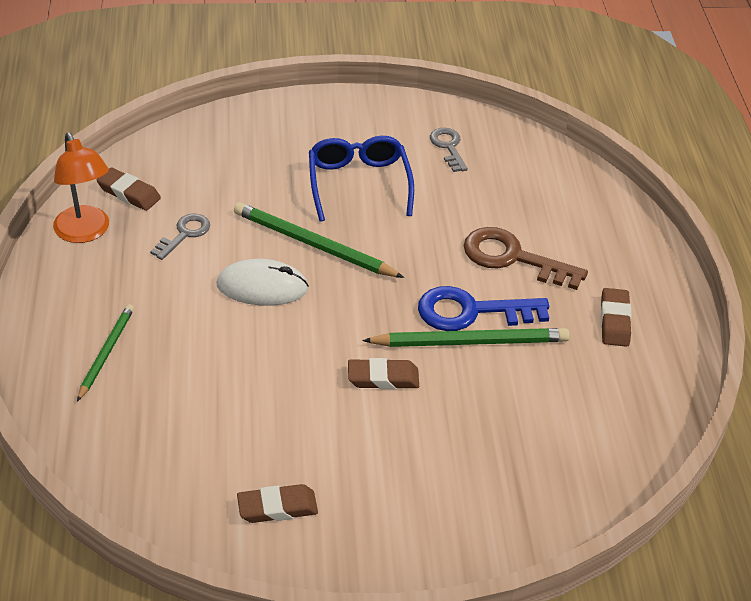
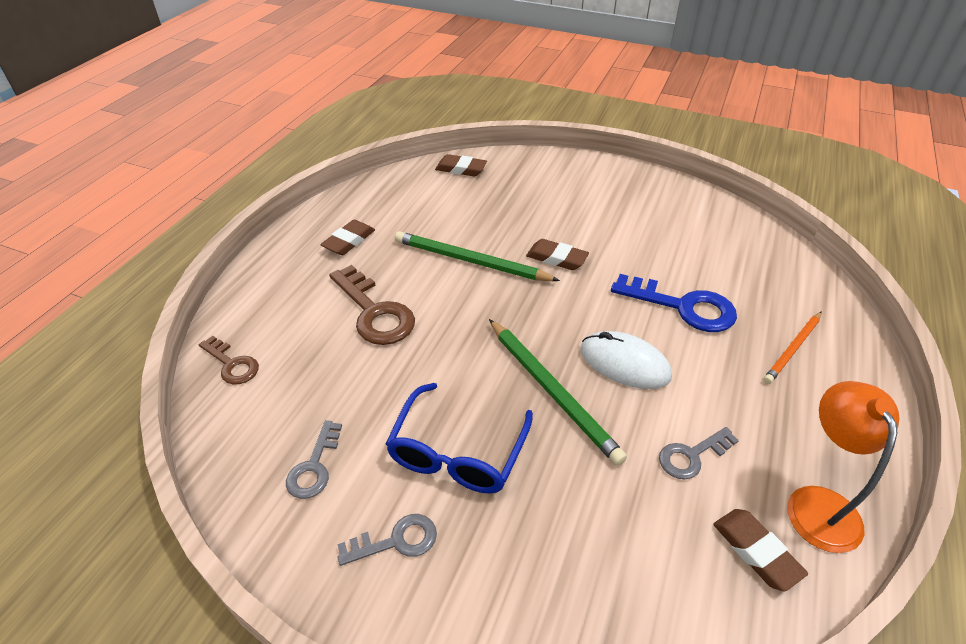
camera: 150 degrees left, 0 degrees up
(106, 353) = (793, 349): green pencil -> orange pencil
(277, 507) = (672, 211): brown eraser -> brown eraser (461, 169)
(362, 131) = (396, 541): none -> grey key
(471, 311) = (450, 281): blue key -> blue key (683, 307)
(579, 183) = (232, 364): none -> brown key

